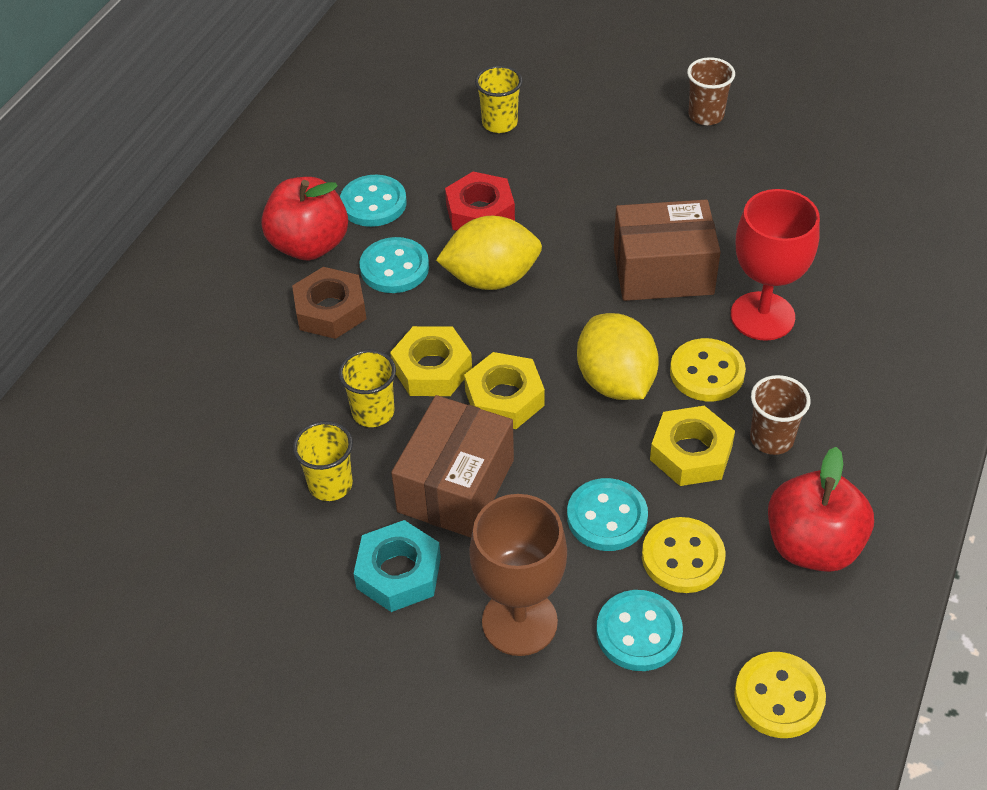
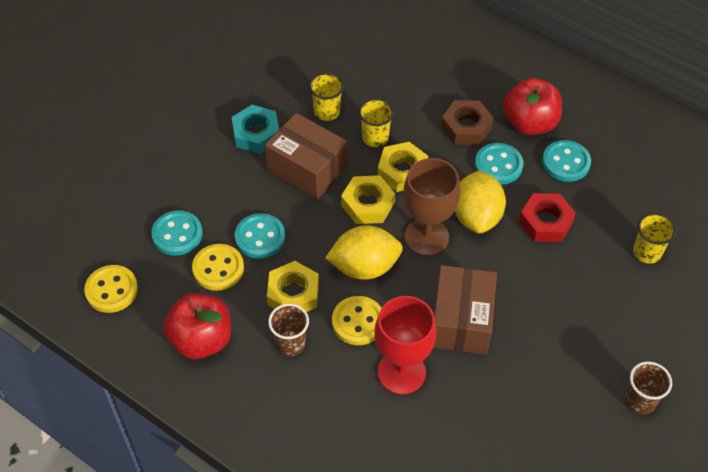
camera: 100 degrees right, 5 degrees up
(519, 622) = (205, 181): brown goblet -> brown goblet (426, 237)

